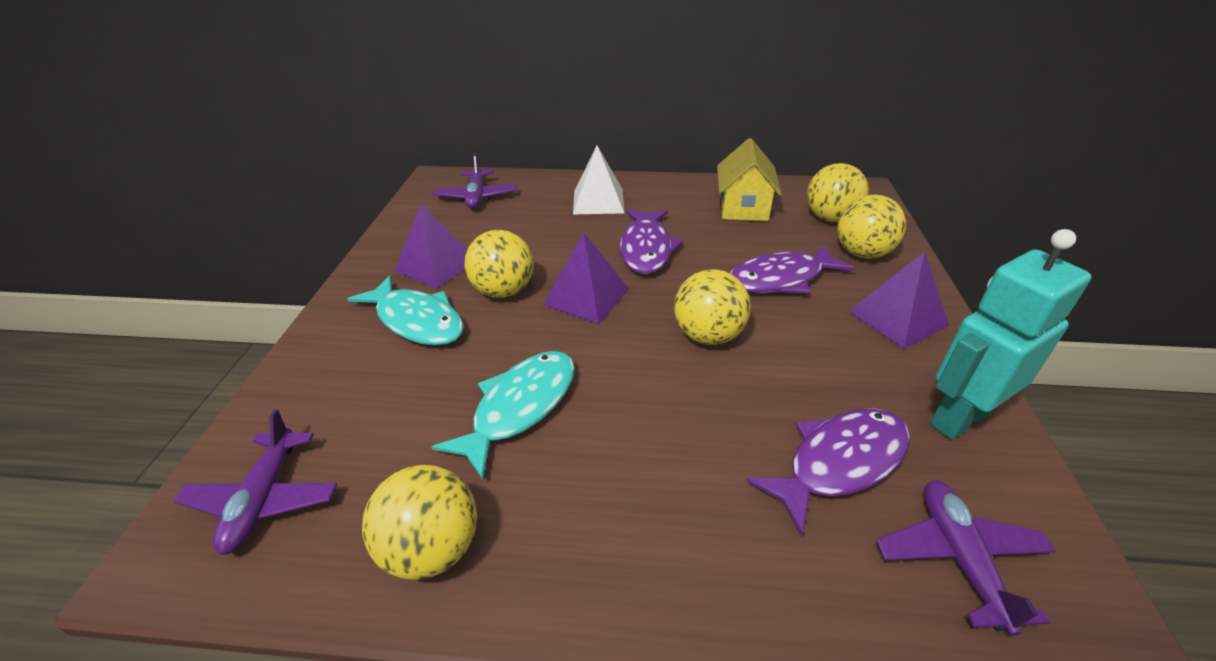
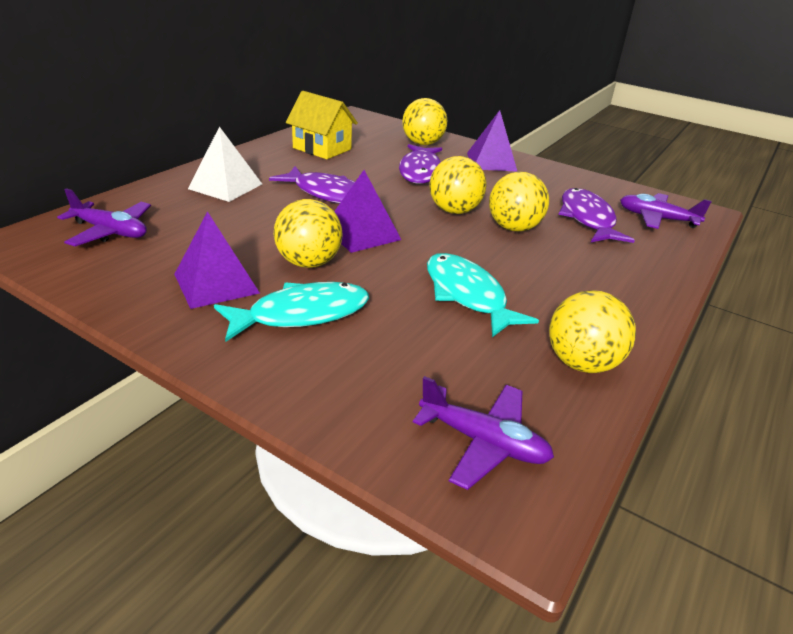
camera: 65 degrees left, 5 degrees down
(830, 218) = (374, 135): yellow ball -> yellow ball (513, 228)
(959, 418) = (576, 182): turquoise robot -> none

